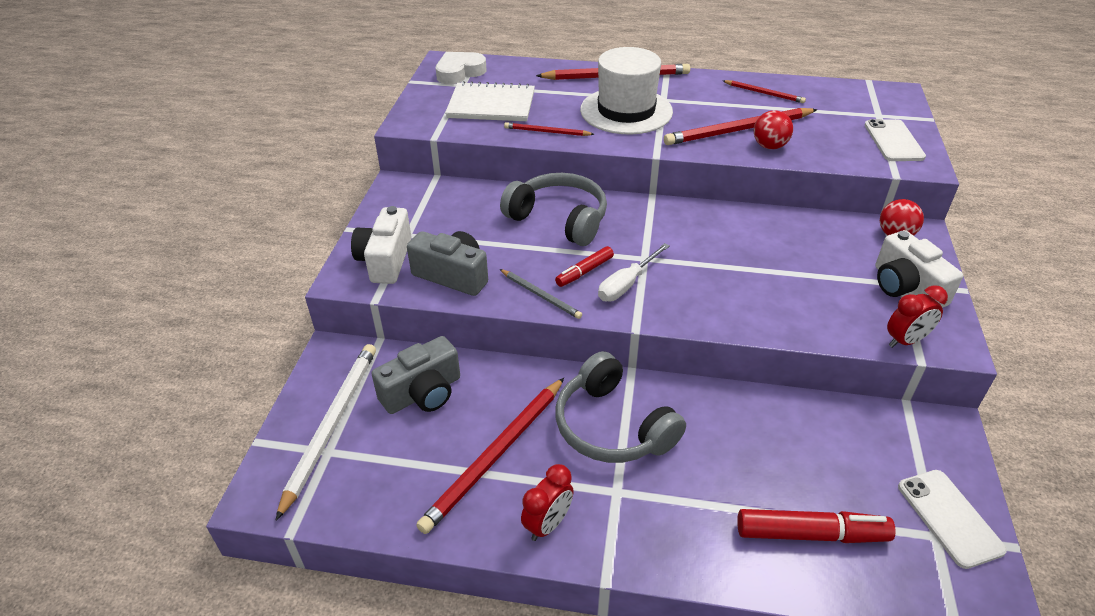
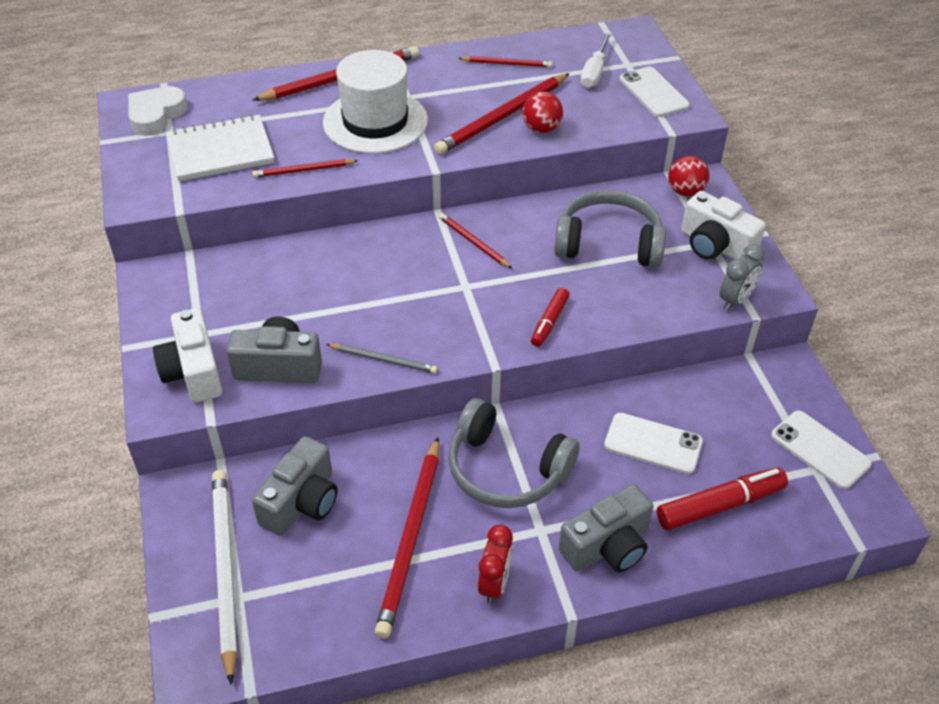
camera: 25 degrees left, 5 degrees up
(559, 219) = (356, 267): grey headphones -> grey headphones (608, 243)
(584, 272) = (414, 320): red marker -> red marker (549, 322)
(626, 284) = (463, 321): white screwdriver -> white screwdriver (594, 72)
(670, 226) = (473, 242): none -> red pencil
(674, 530) = (607, 546): none -> grey camera
(766, 451) = (653, 444): none -> white phone
(905, 341) = (735, 300): red clock -> grey clock

